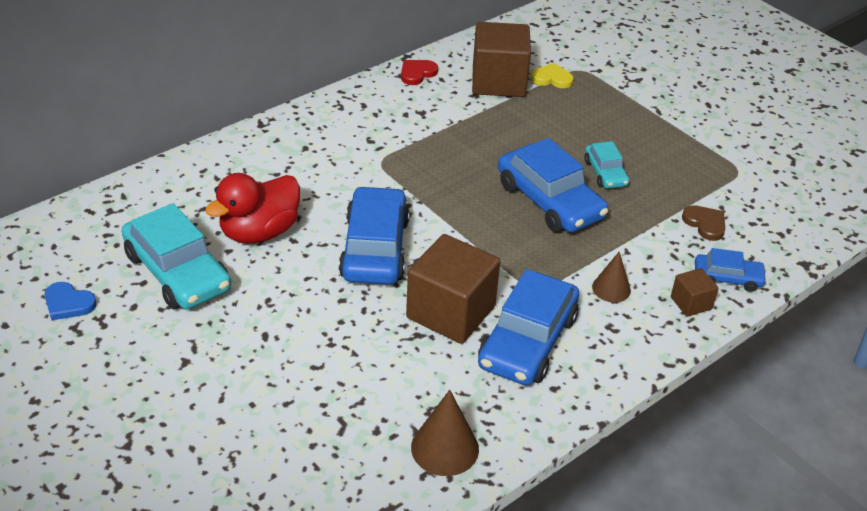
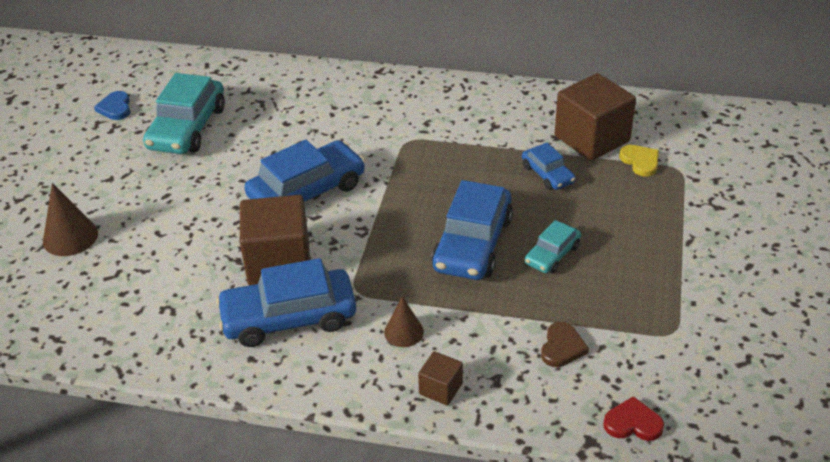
camera: 55 degrees right, 0 degrees up
(259, 232) = (264, 135): red duck -> none
(417, 73) = (540, 97): red heart -> red heart (633, 423)
(445, 448) = (134, 334): brown cone -> brown cone (70, 237)
(727, 278) = (502, 397): blue car -> blue car (547, 174)

